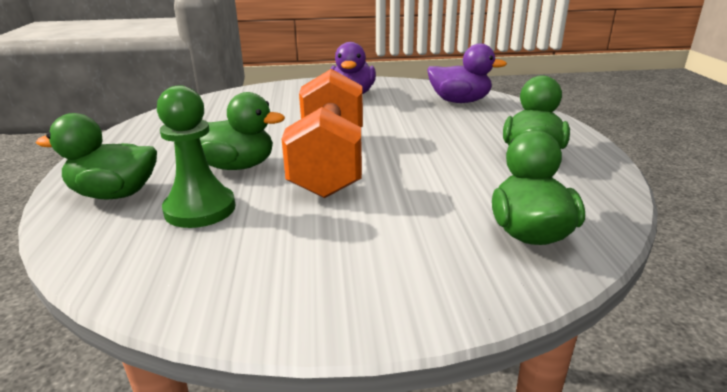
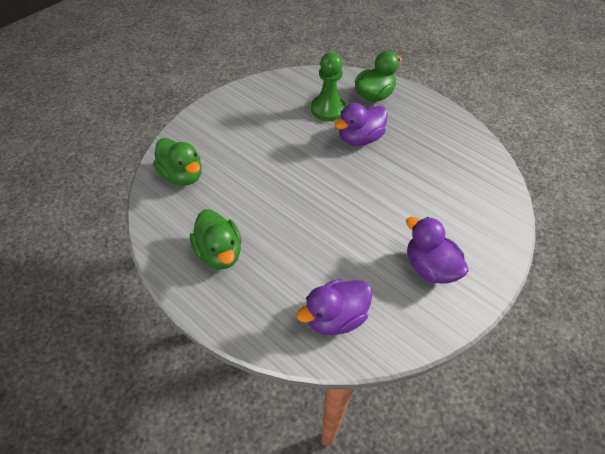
camera: 135 degrees right, 25 degrees up
(236, 166) = (360, 139): green duck -> purple duck
(330, 162) = (321, 169): orange dumbbell -> none

